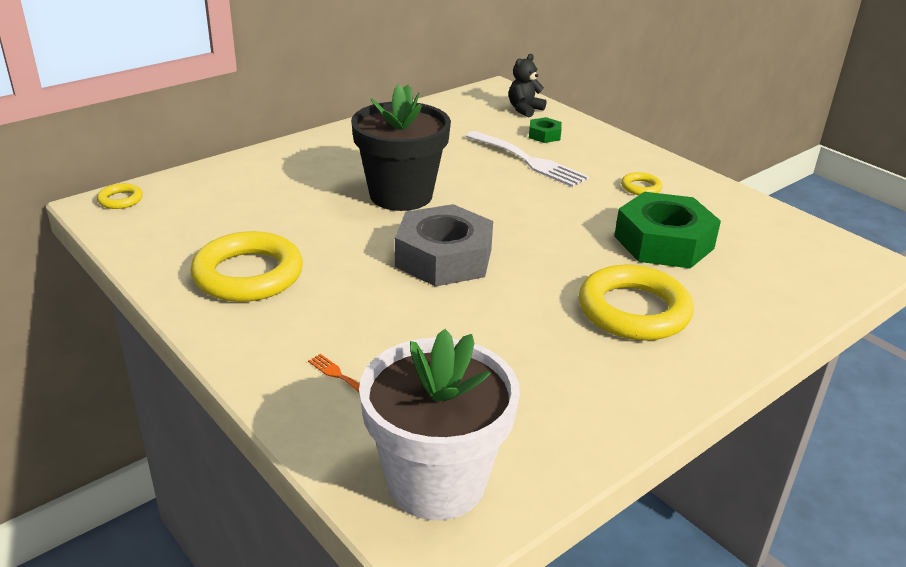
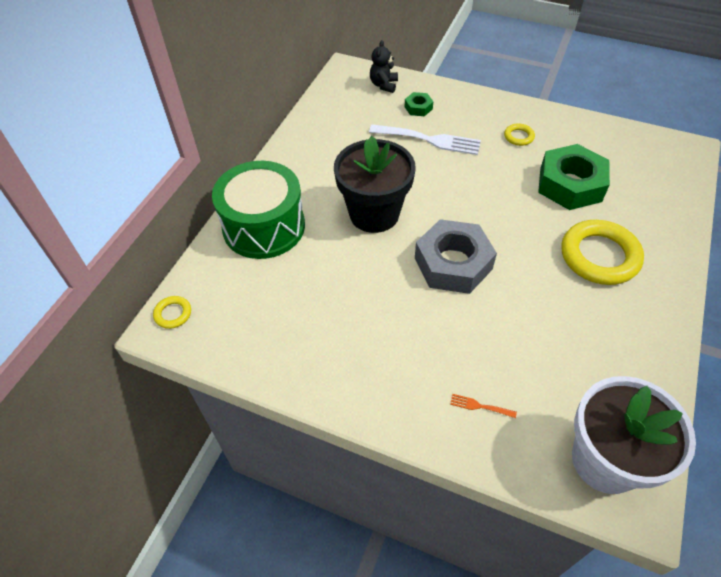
camera: 25 degrees left, 20 degrees up
(248, 275) = (340, 344): yellow ring -> none
(277, 170) = (264, 227): none -> green drum

